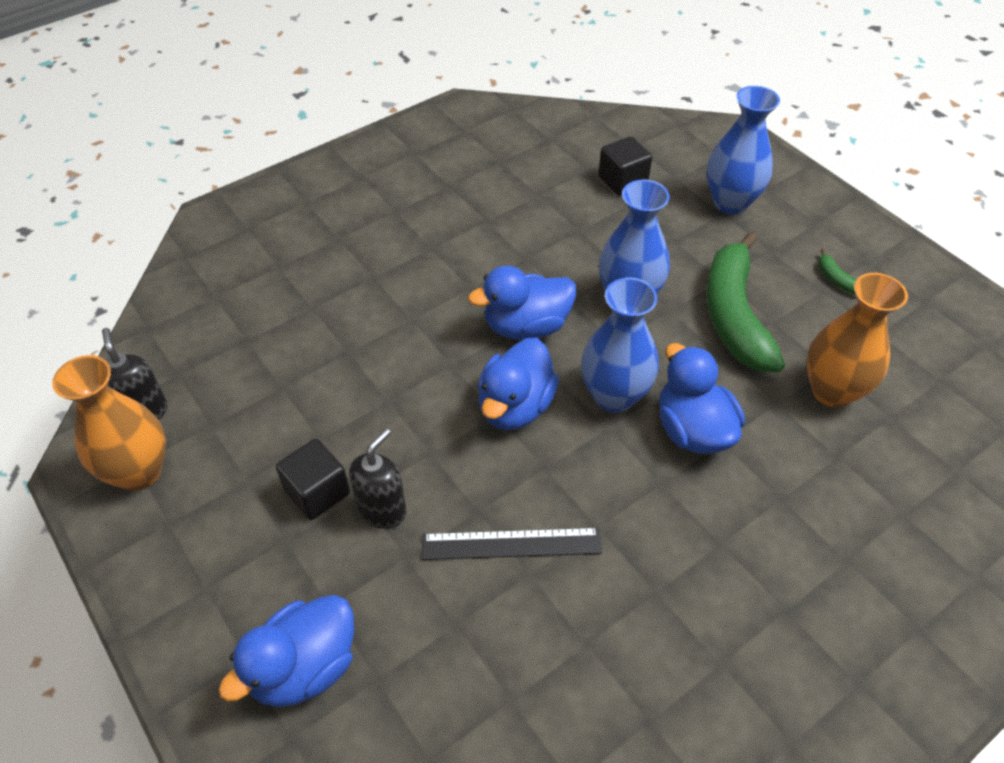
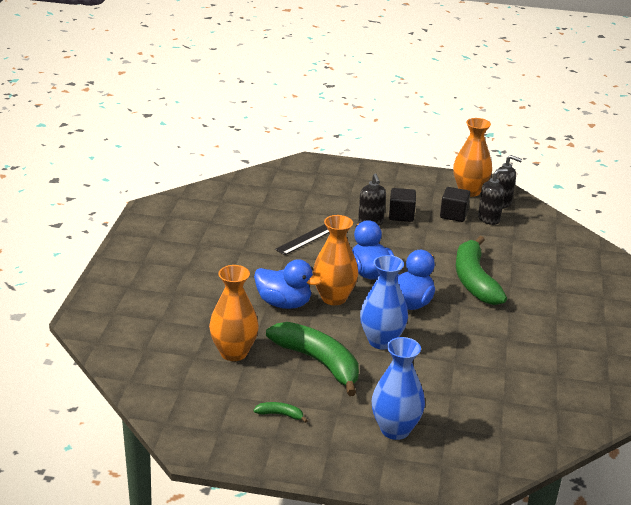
camera: 135 degrees right, 20 degrees down
(215, 394) = (489, 219): none -> black soap dispenser
(304, 667) = (335, 184): blue duck -> none
(403, 309) = (474, 280): none -> green banana
(614, 396) = (334, 298): blue vase -> orange vase
(622, 181) = (474, 405): black cube -> black cube (453, 215)

